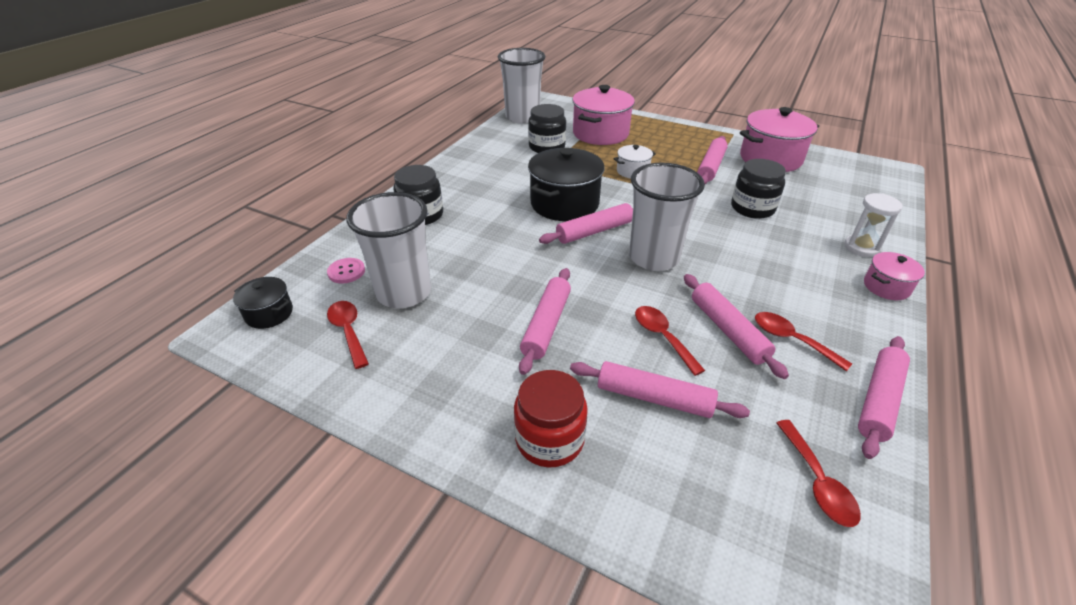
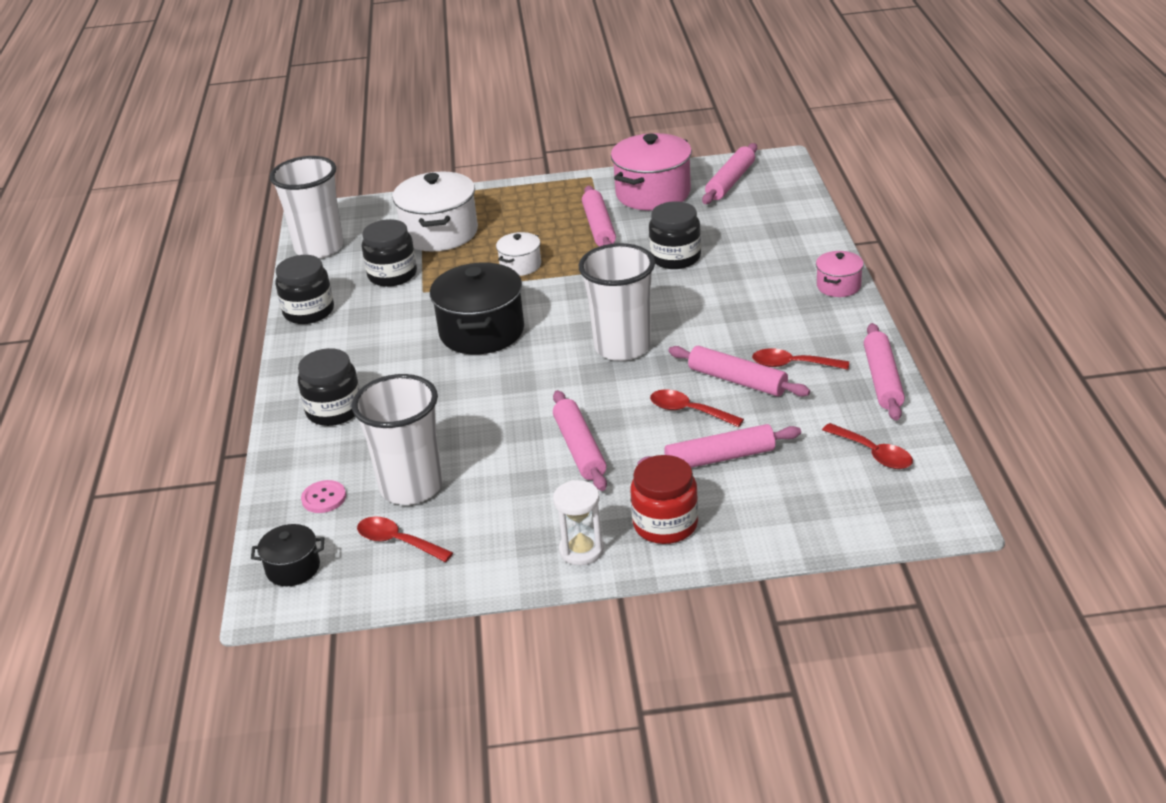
camera: 30 degrees left, 5 degrees down
(477, 149) = (309, 311): none -> black jar
(594, 231) = (541, 346): pink rolling pin -> pink rolling pin (730, 182)
(600, 133) = (440, 233): pink pot -> white pot
(861, 247) = (798, 257): white hourglass -> white hourglass (581, 550)

